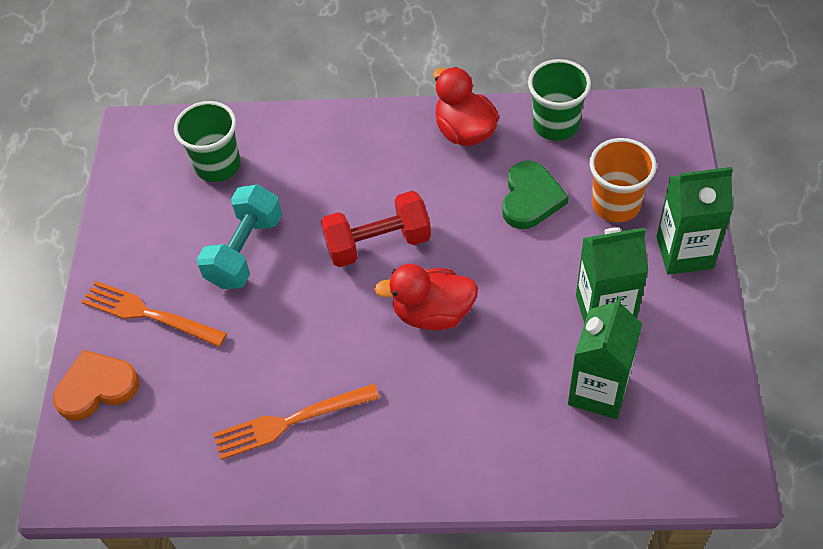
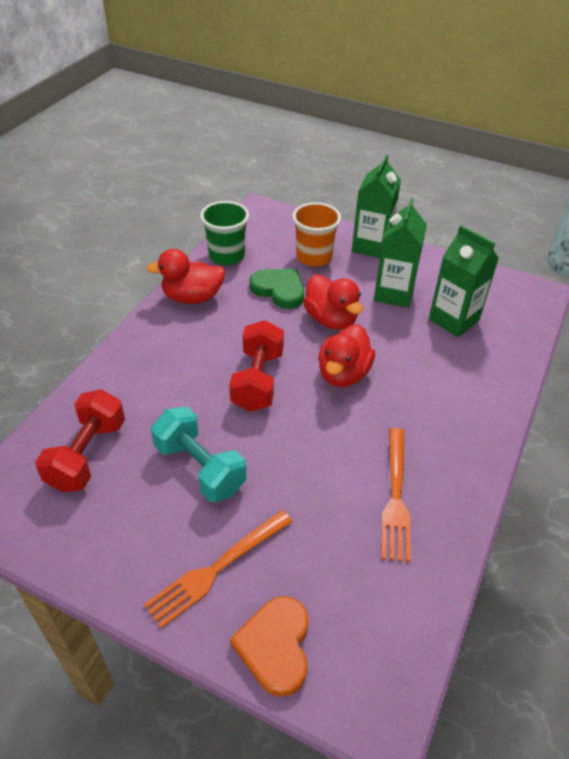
camera: 70 degrees left, 10 degrees down
(218, 165) = (87, 455): green cup -> red dumbbell
(513, 267) = (331, 319): none -> red duck

